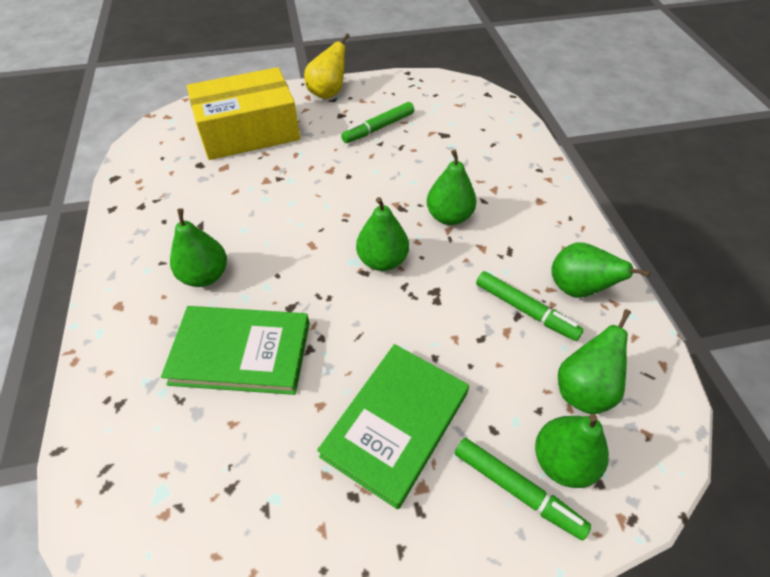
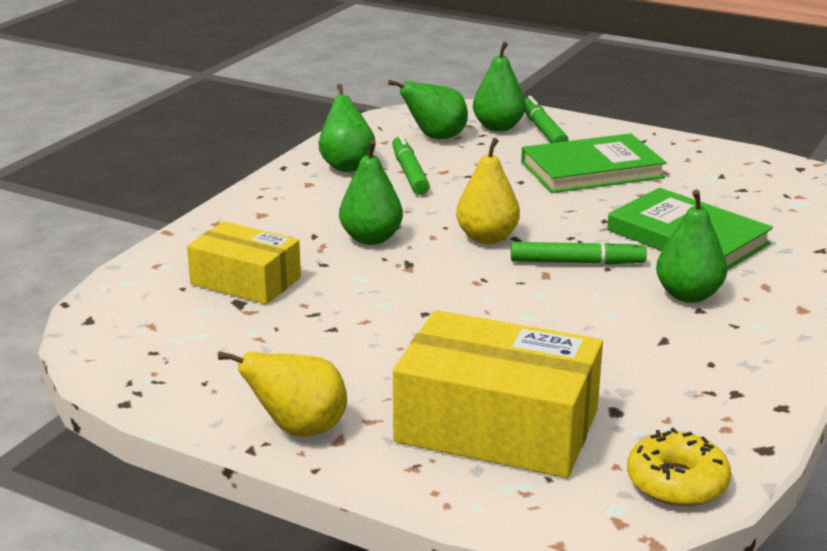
camera: 140 degrees left, 25 degrees down
(150, 142) = (677, 482): none -> yellow donut
(378, 128) = (306, 345): green marker -> green marker (577, 262)
(382, 260) = (487, 238): green pear -> yellow pear
(462, 148) = (245, 281): none -> yellow box

